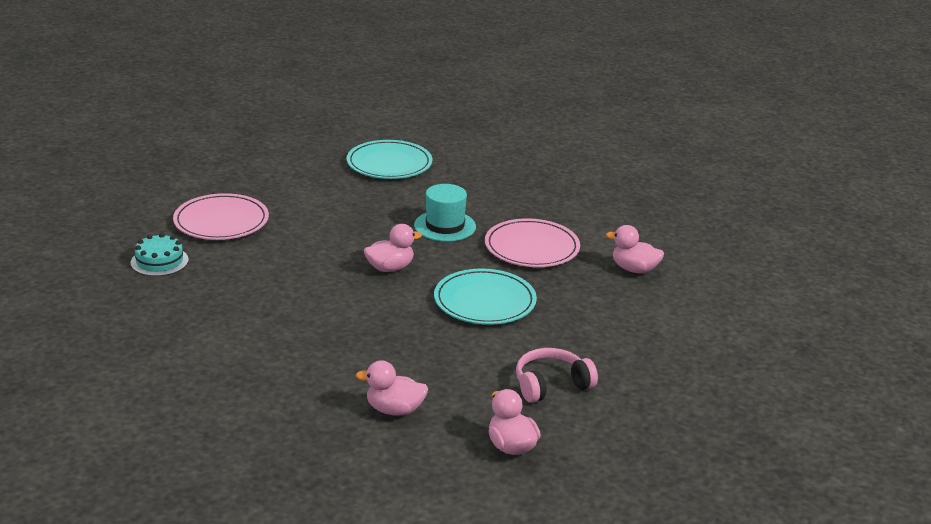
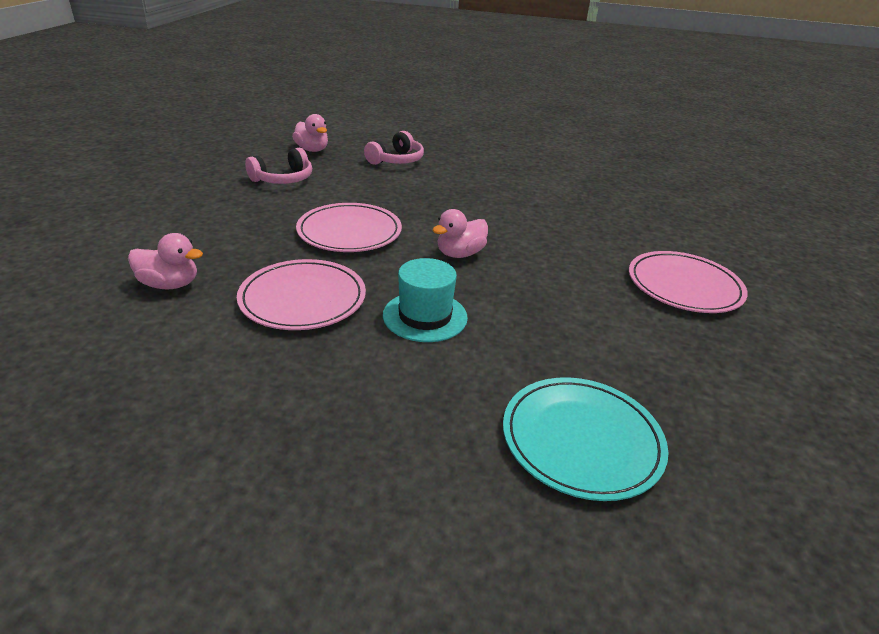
camera: 165 degrees right, 5 degrees up
(159, 261) = (677, 236): turquoise cake -> none
(394, 410) = (396, 160): pink duck -> pink headphones
(484, 301) = (349, 232): turquoise plate -> pink plate

